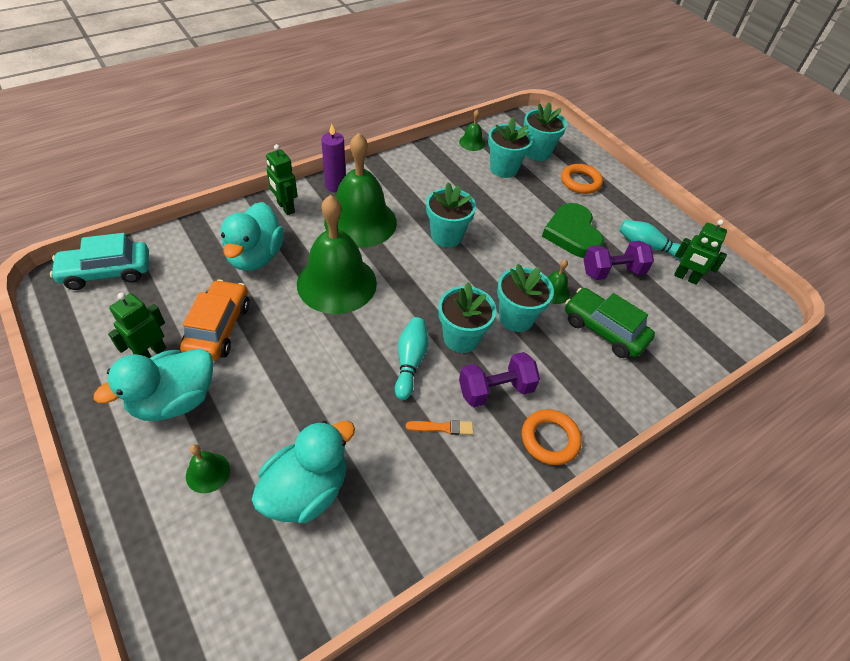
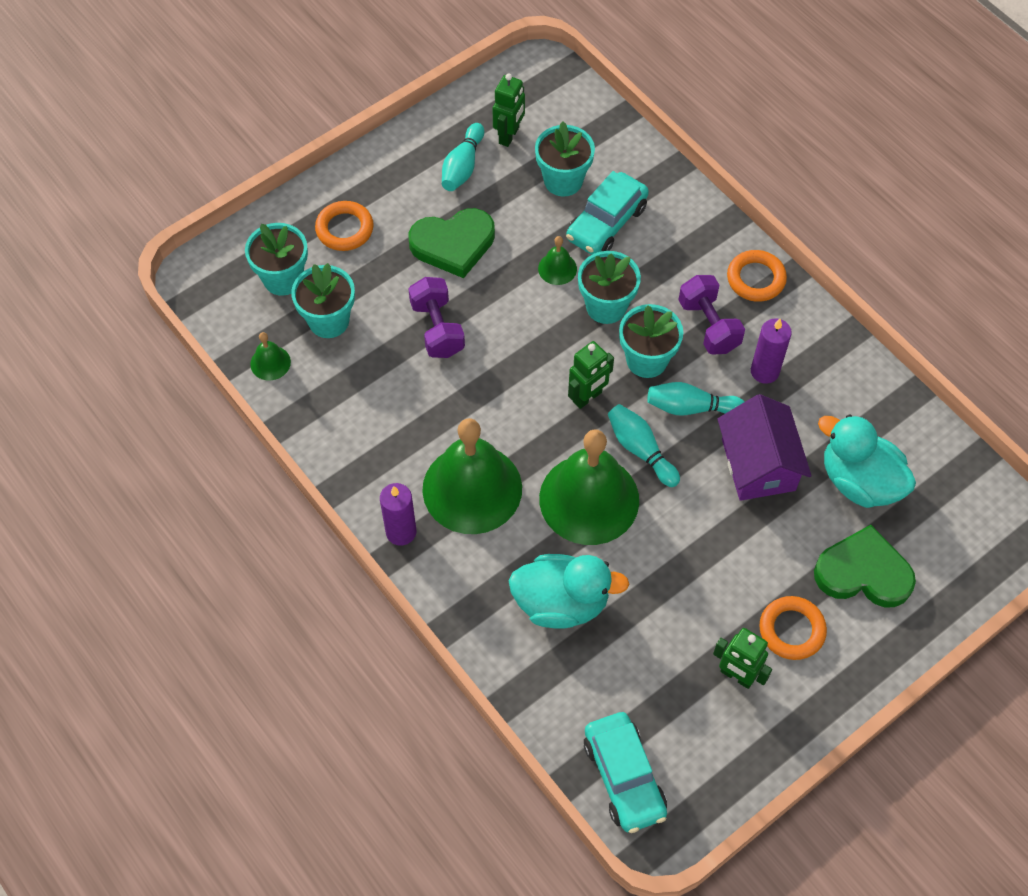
camera: 90 degrees left, 10 degrees up
(174, 400) = (791, 630): turquoise duck -> orange ring
(208, 472) = (863, 572): green bell -> green heart
(218, 328) = (686, 614): orange car -> none
(285, 208) = (459, 588): green robot -> green robot (587, 397)
(343, 404) = (758, 464): none -> purple house
(374, 321) = (640, 450): none -> turquoise bowling pin
(442, 427) = (764, 371): orange brush -> purple candle
(446, 236) = (482, 384): turquoise flower pot -> turquoise flower pot (563, 180)
(604, 330) = (606, 223): green car -> turquoise car
(612, 272) = (513, 207): purple dumbbell -> purple dumbbell (437, 328)

